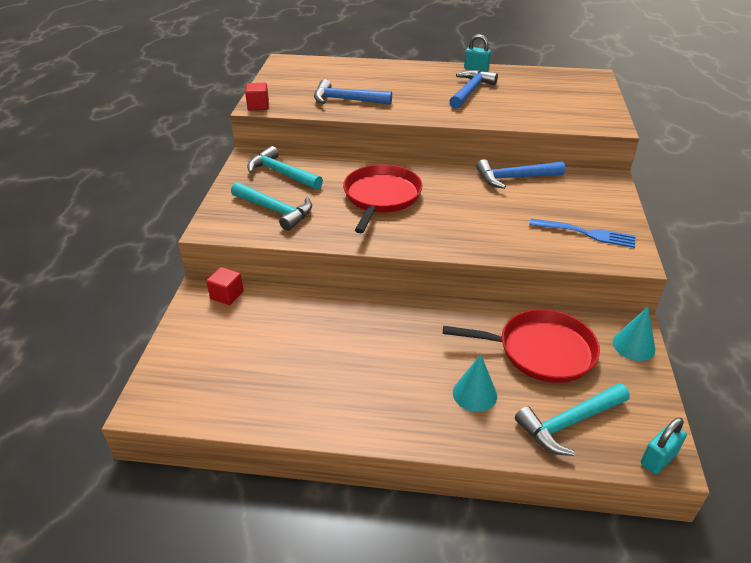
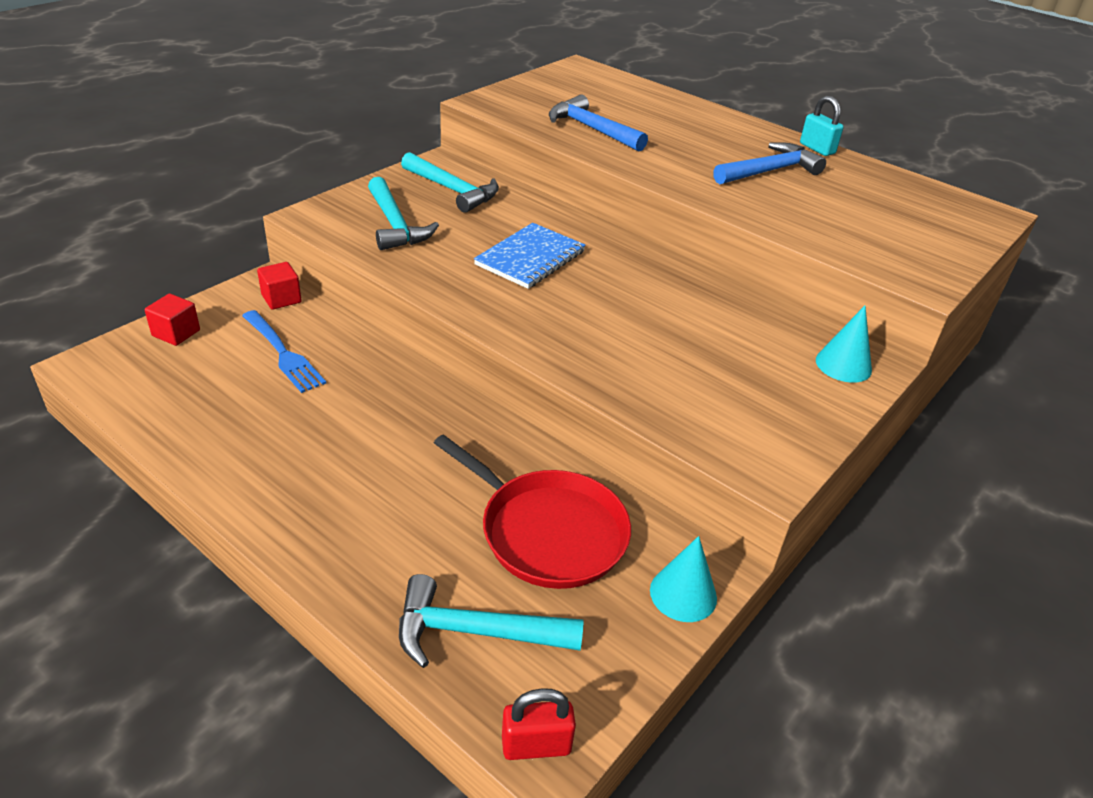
camera: 30 degrees right, 0 degrees up
(258, 106) = (482, 102): red cube -> red cube (176, 333)
(282, 173) = (452, 190): turquoise hammer -> turquoise hammer turned 150 degrees clockwise
(381, 197) = (530, 258): red pan -> blue notebook
(474, 394) = (406, 533): turquoise cone -> turquoise cone (843, 365)
(514, 178) = (732, 305): blue hammer -> none
(585, 233) = (743, 411): blue fork -> blue fork (282, 353)
(658, 459) = (536, 745): turquoise padlock -> red padlock

